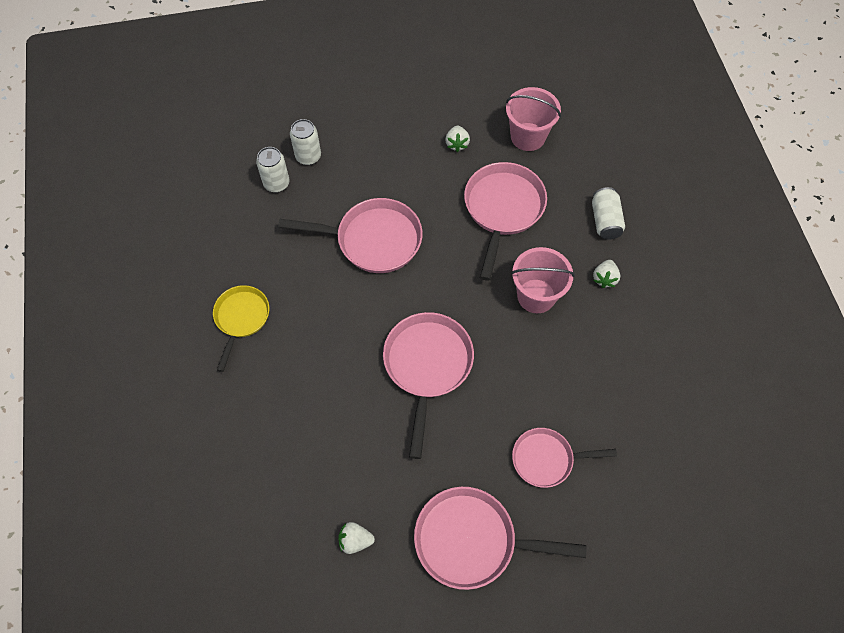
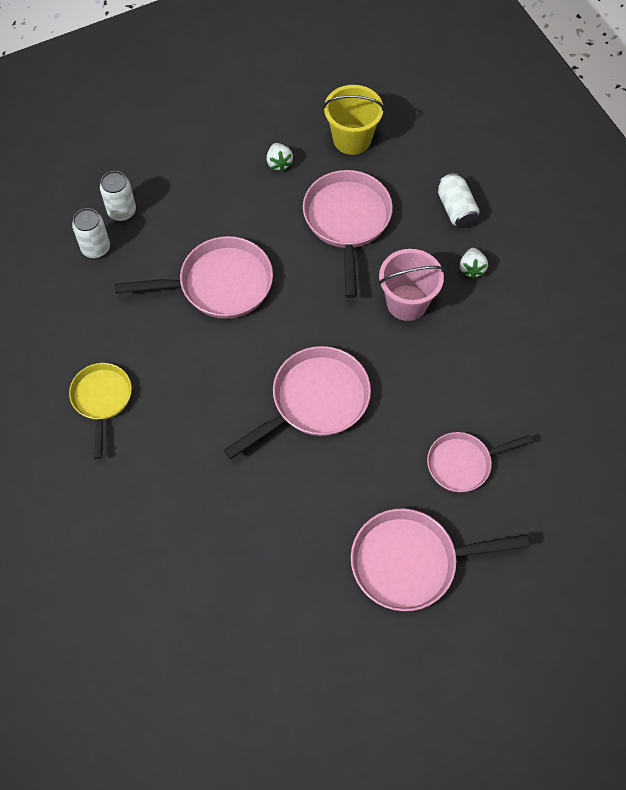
camera: 15 degrees left, 0 degrees up
(355, 540) = (292, 593): white strawberry -> none
(427, 366) = (315, 401): pink pan -> pink pan turned 60 degrees clockwise
(528, 137) = (352, 139): pink bucket -> yellow bucket

